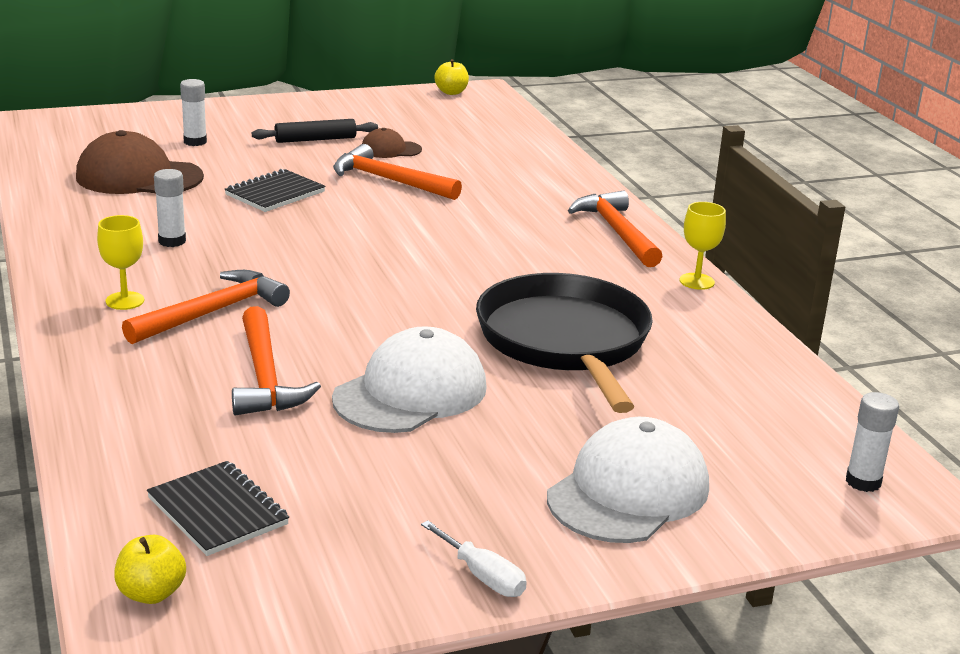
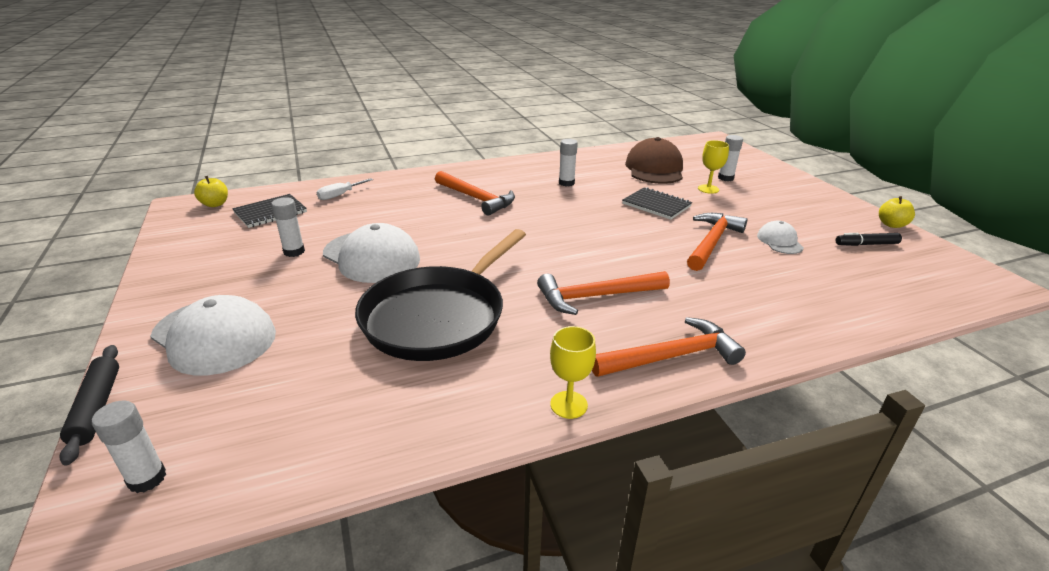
camera: 90 degrees right, 5 degrees up
(125, 301) = (488, 178): yellow goblet -> yellow goblet (708, 189)
(265, 377) = (399, 215): orange hammer -> orange hammer (596, 296)
(315, 139) = (770, 213): black rolling pin -> black rolling pin (97, 407)
(388, 462) = (294, 252): none -> white glue stick
(390, 149) = (779, 241): brown cap -> white cap
(402, 116) = (866, 244): none -> black marker
(451, 92) = (966, 267): yellow apple -> yellow apple (891, 225)
(483, 576) = (163, 280): white screwdriver -> white screwdriver (340, 195)
(565, 341) = (438, 317): black pan -> black pan turned 135 degrees clockwise

